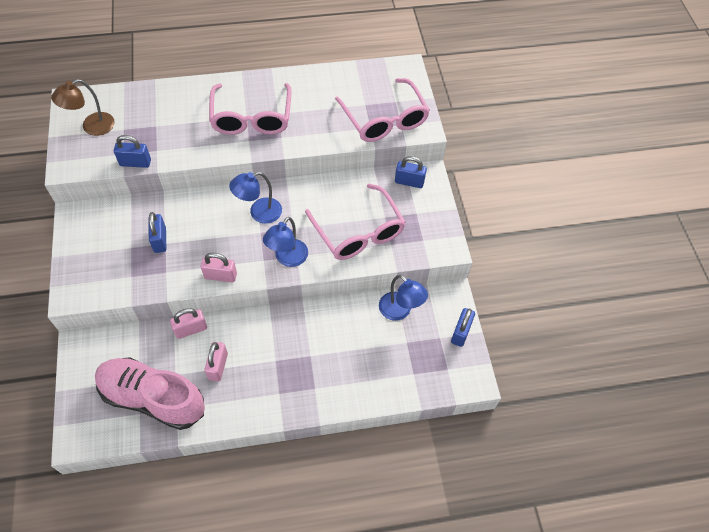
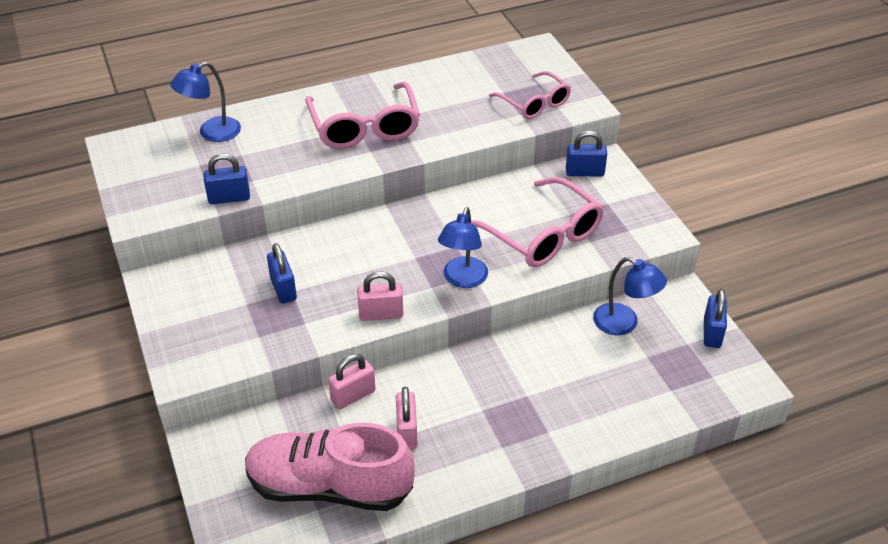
camera: 10 degrees left, 15 degrees down
(92, 127) = (155, 169): brown lamp -> none
(259, 213) = (405, 237): blue lamp -> blue lamp (212, 133)
(384, 119) = (534, 103): pink glasses -> pink glasses, size x0.64

